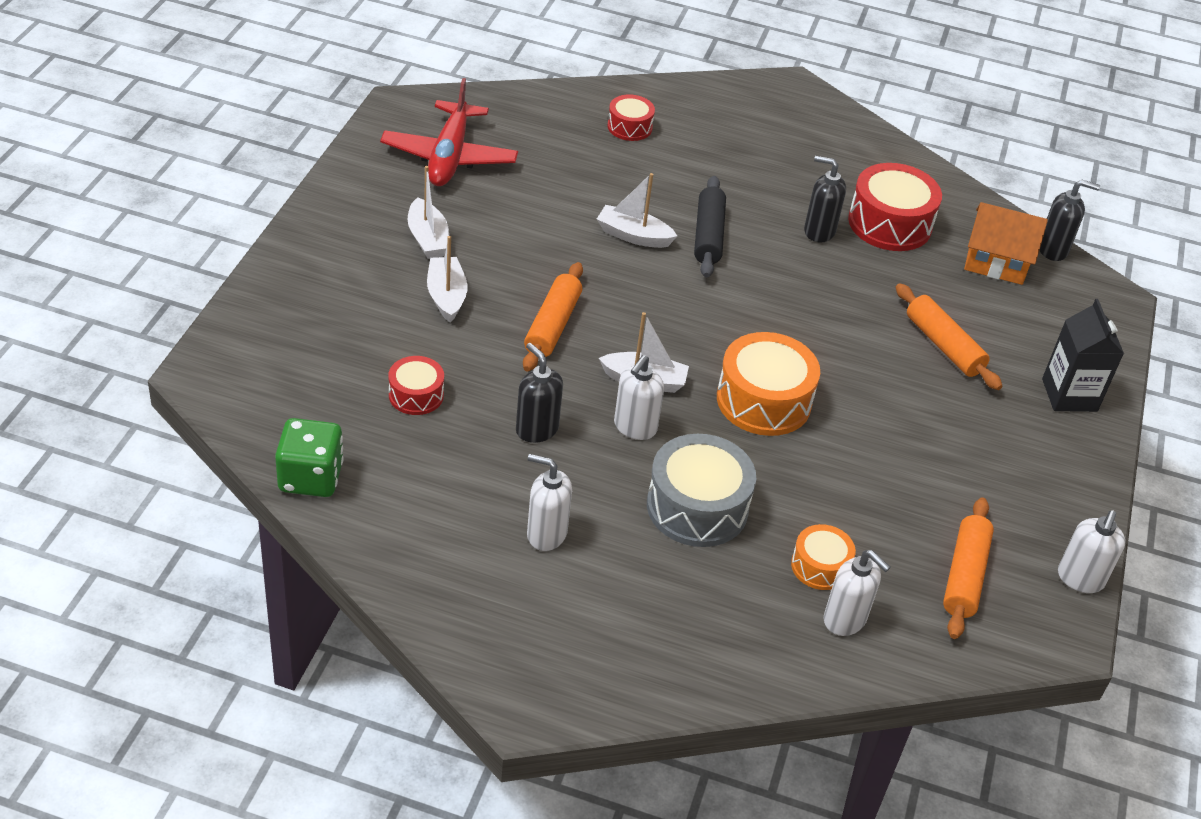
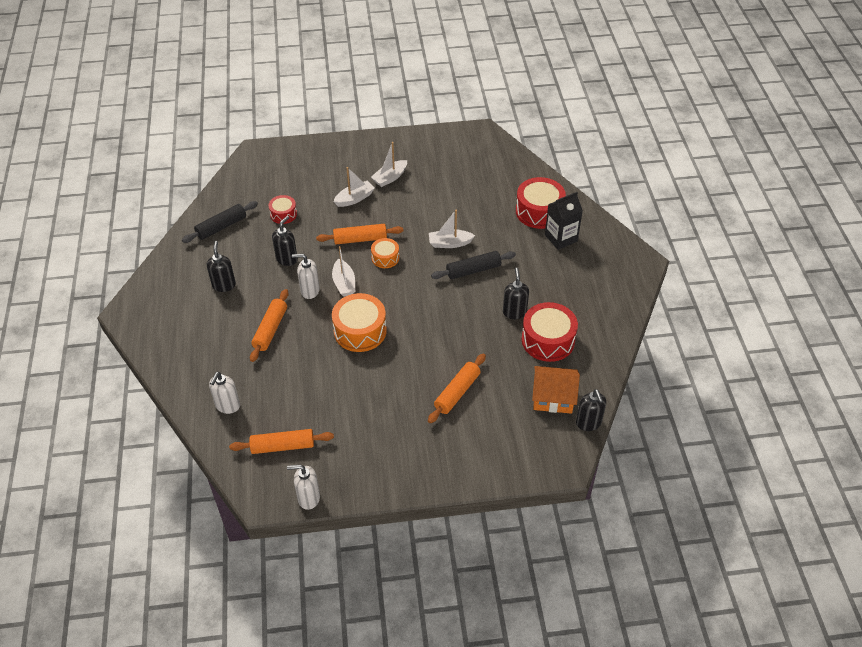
camera: 70 degrees right, 5 degrees up
(311, 477) = (215, 204): green dice -> none
(384, 488) = (221, 227): none -> black rolling pin
(449, 157) = (456, 161): red plane -> none
(546, 534) = (224, 285): white soap dispenser -> black soap dispenser
(629, 127) = (539, 211): red drum -> red drum, size x1.78
(633, 236) = (449, 243): white boat -> white boat turned 90 degrees counterclockwise
(697, 507) = (270, 329): grey drum -> orange rolling pin
(820, 566) = (257, 386): orange drum -> orange drum (385, 258)
(996, 262) = (553, 398): orange house -> orange house turned 75 degrees counterclockwise
(1069, 395) = (456, 461): black carton -> black carton (561, 238)

